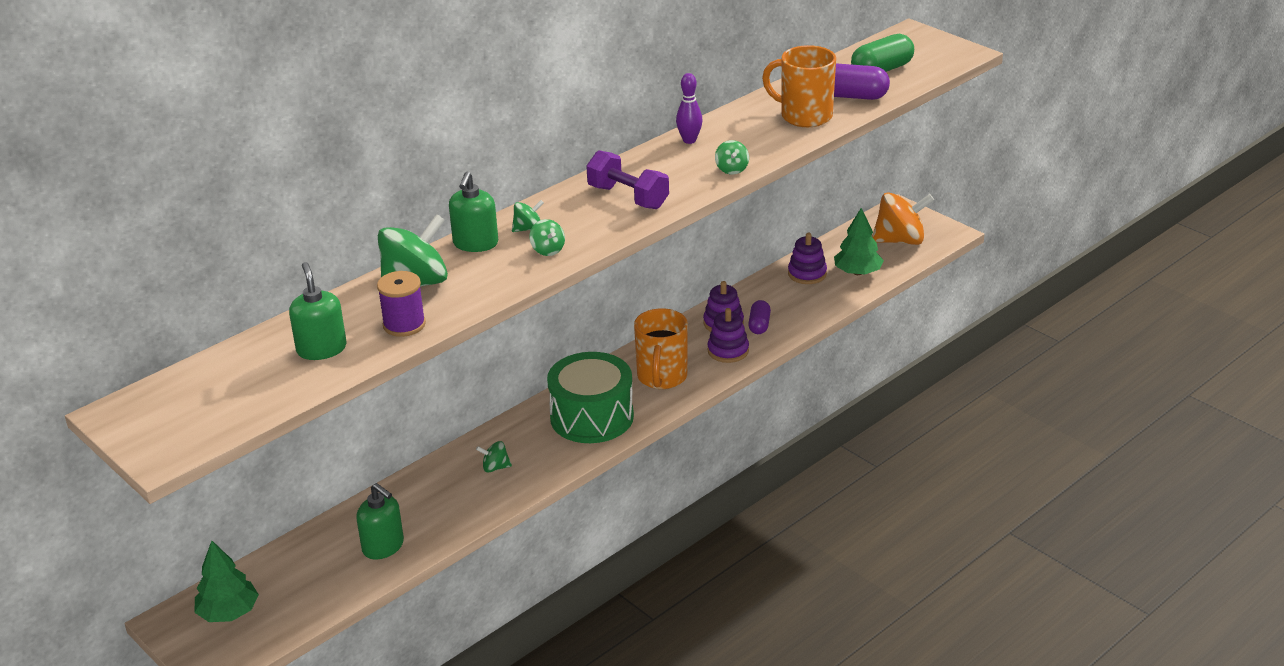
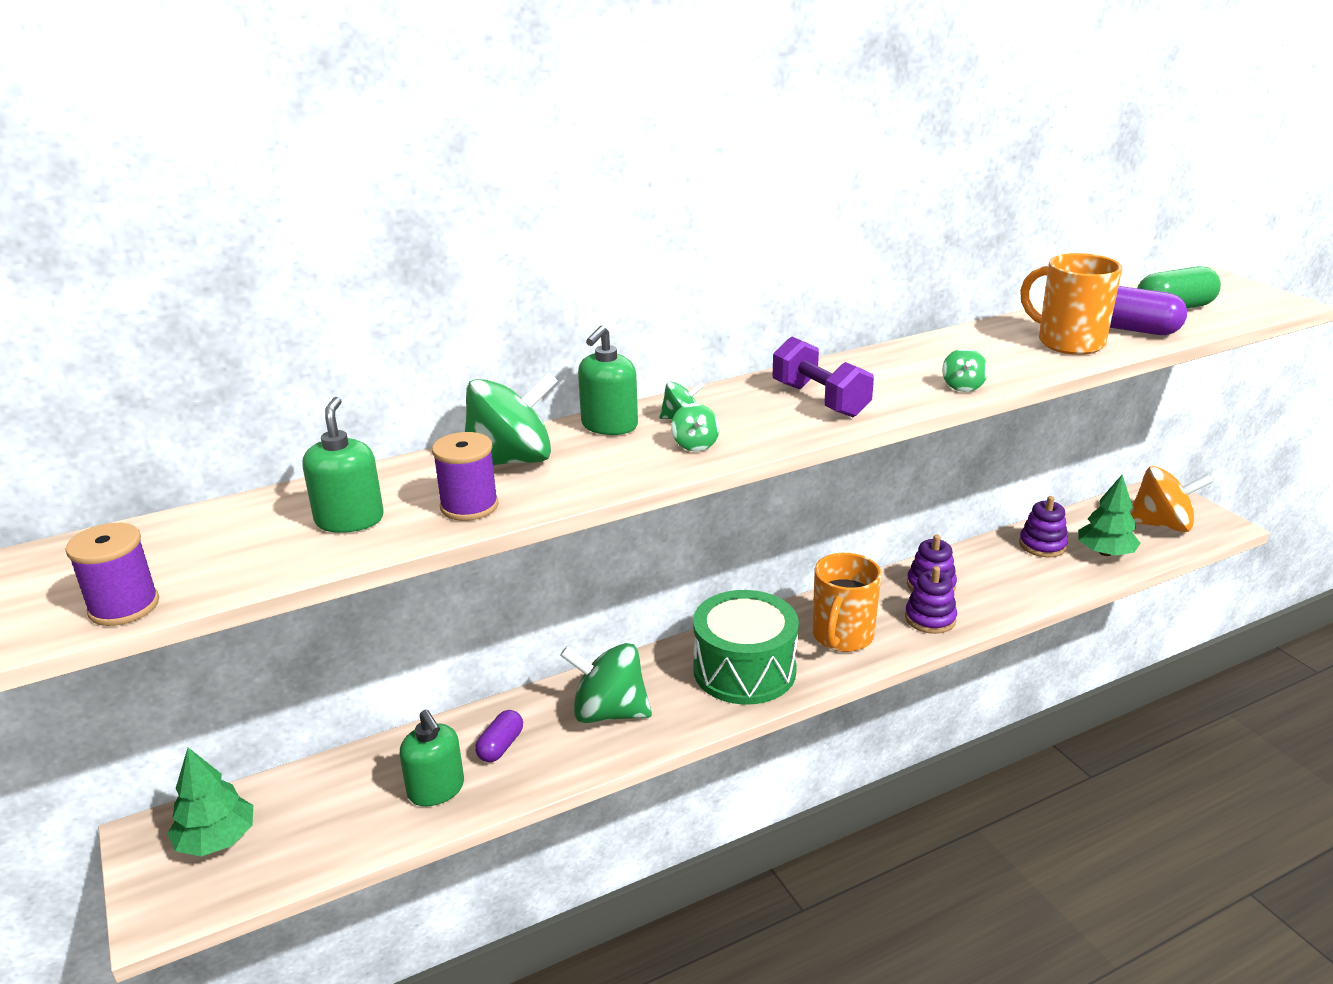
camera: 15 degrees right, 5 degrees down
(203, 435) = (124, 606): none -> purple spool
(495, 467) = (609, 712): green spinning top -> green spinning top, size x2.16
(689, 140) = (915, 351): purple bowling pin -> none
(759, 325) = (974, 594): purple capsule -> purple capsule (500, 746)

